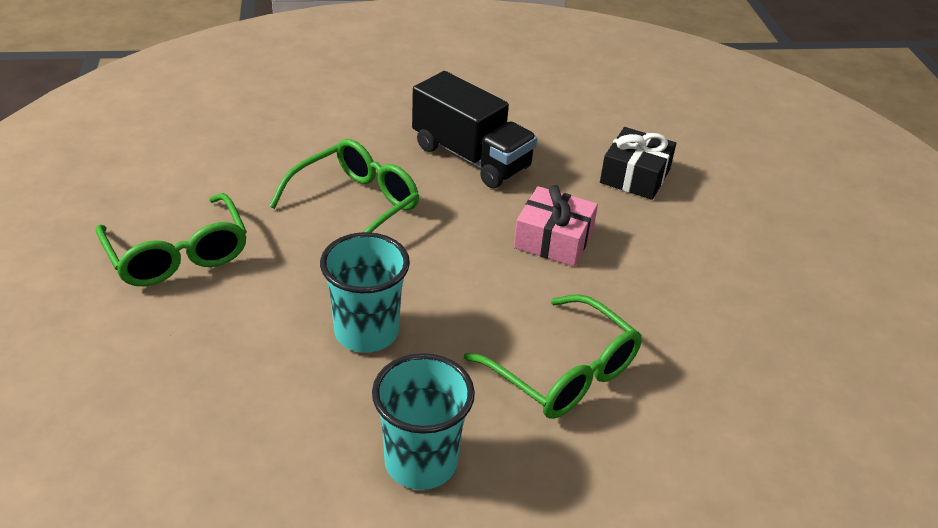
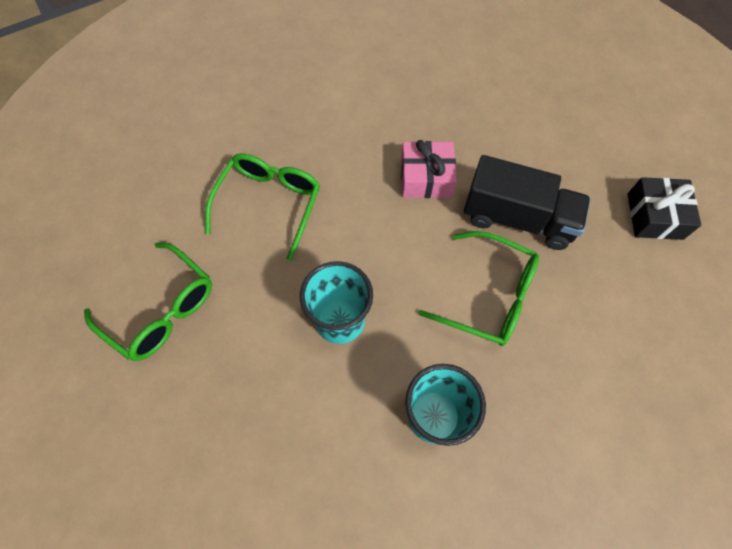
camera: 20 degrees left, 25 degrees up
(471, 157) = (329, 121): black truck -> black truck (517, 218)
(635, 176) = (453, 93): black gift -> black gift (654, 216)

